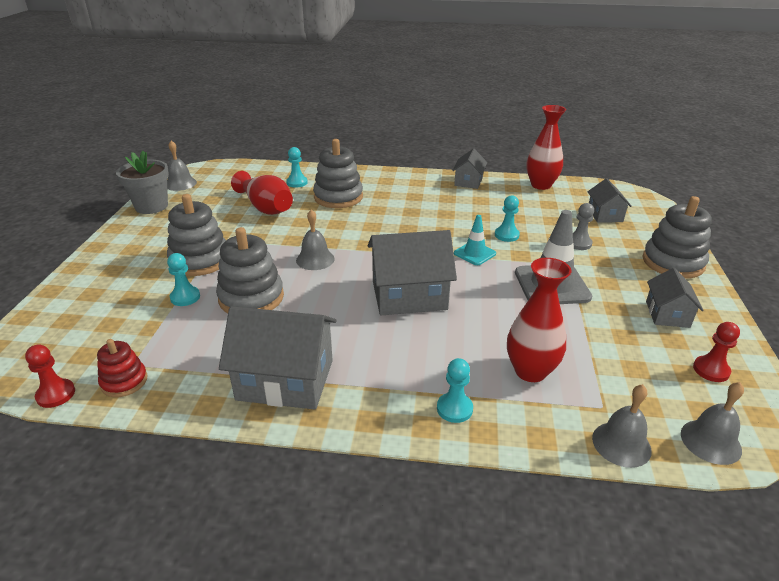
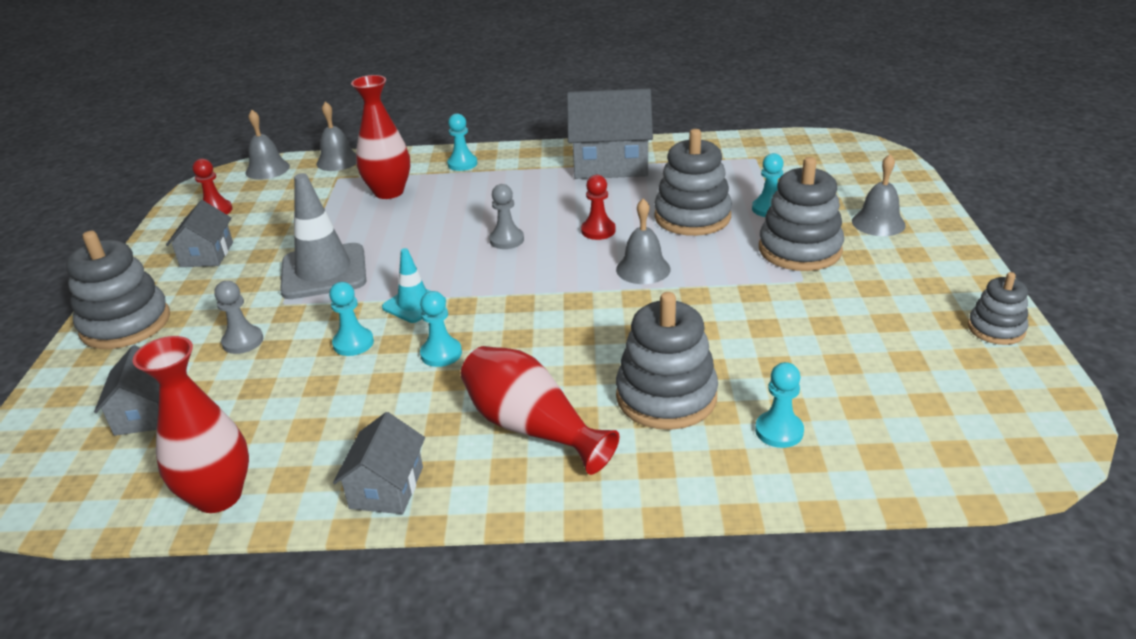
camera: 175 degrees right, 0 degrees up
(56, 394) = (793, 136): red pawn -> red pawn (598, 231)
(124, 381) = (748, 148): red stacking toy -> none
(151, 206) = (996, 329): grey flower pot -> grey stacking toy
(180, 183) = (1024, 395): grey bell -> grey bell (878, 223)
(265, 207) = (788, 352): red vase -> red vase (531, 427)
(409, 295) = (506, 240): grey house -> grey pawn
(452, 225) = (441, 354): none -> turquoise pawn

